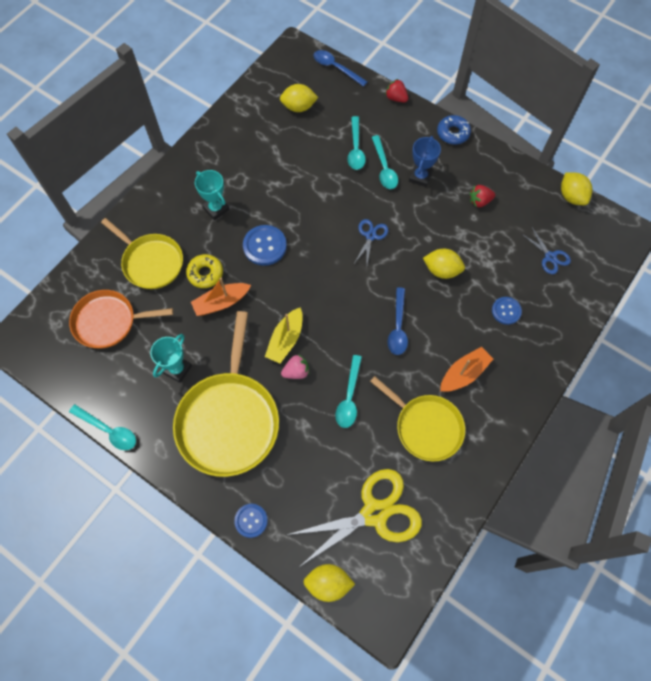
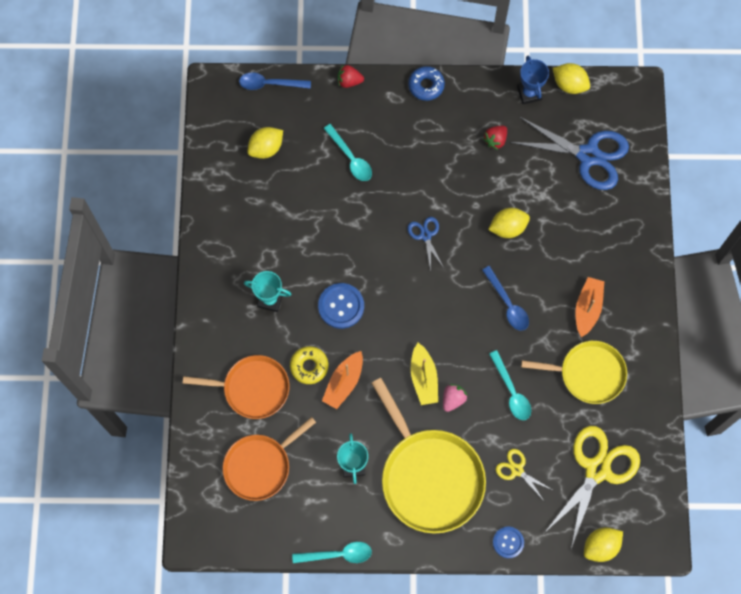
camera: 35 degrees left, 5 degrees up
(151, 262) = (252, 388): yellow pan -> orange pan
(305, 464) = (517, 470): none -> yellow scissors
(384, 168) = (390, 161): turquoise spoon -> none
(420, 177) = (428, 149): blue trophy -> blue trophy (529, 93)
(506, 311) = (584, 230): blue button -> none
(550, 257) = (588, 156): blue scissors -> blue scissors, size x2.05

